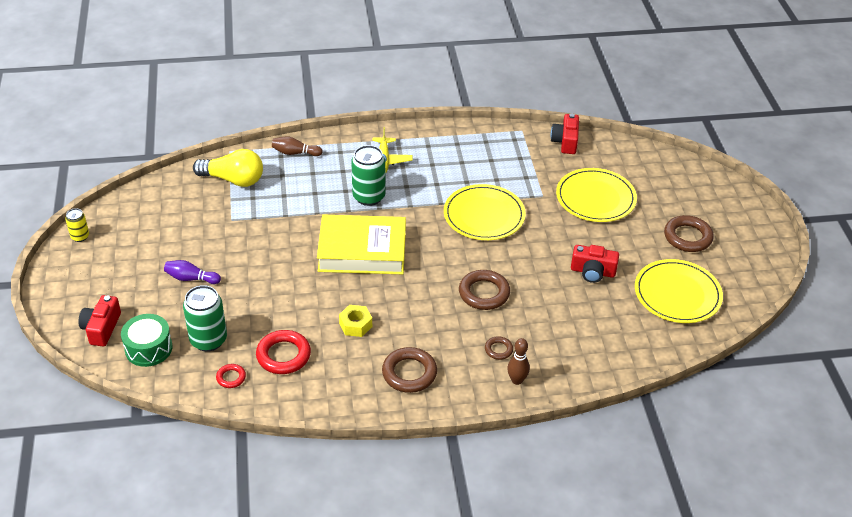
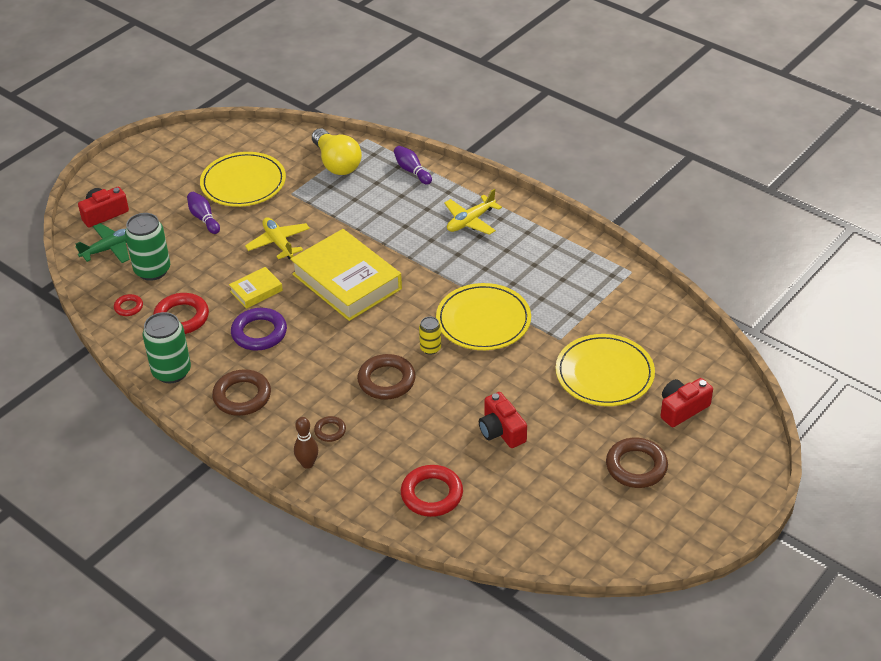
camera: 50 degrees right, 0 degrees up
(80, 236) = (179, 139): yellow can -> yellow can (430, 348)
(148, 348) = (110, 248): green drum -> green plane
(275, 258) = (278, 243): none -> yellow plane
(295, 153) = (412, 171): brown bowling pin -> purple bowling pin
(309, 300) = (256, 291): none -> yellow book
(355, 325) = (259, 333): yellow nut -> purple ring
(369, 197) = (415, 243): green can -> green can (171, 372)
(565, 141) = (657, 307): red camera -> red camera (682, 409)
(613, 338) = (432, 494): none -> red ring
(677, 294) = (545, 504): yellow plate -> yellow plate (243, 183)

